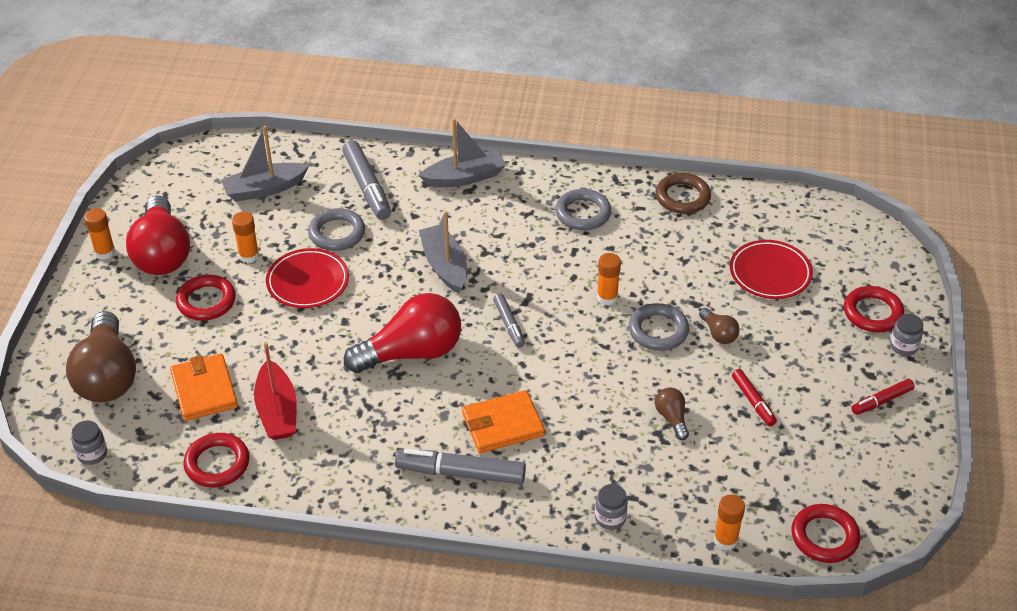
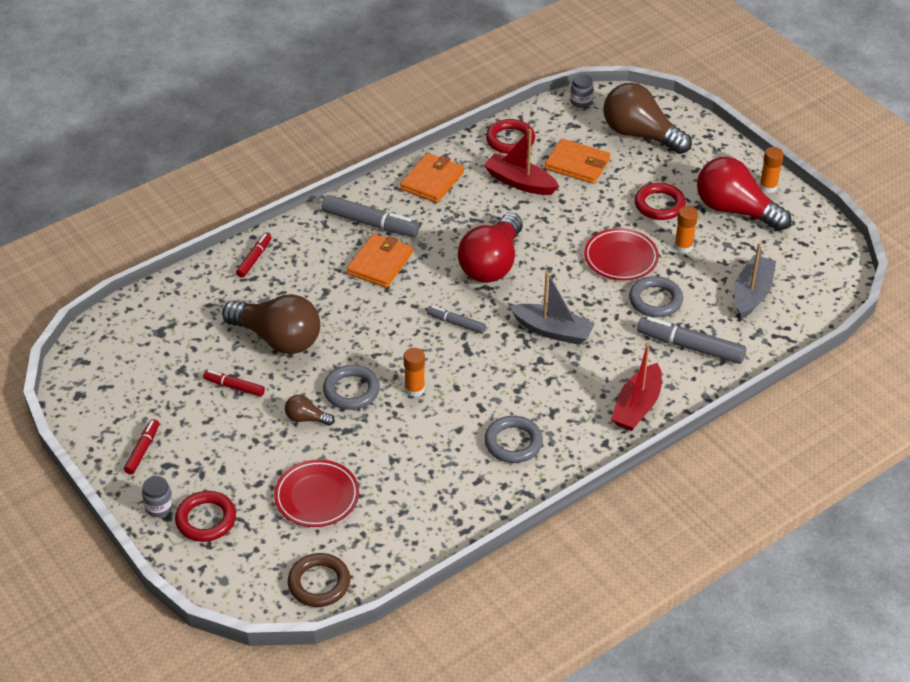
camera: 135 degrees right, 0 degrees up
(347, 476) = (432, 180): none -> orange wallet
(461, 473) = (370, 223): grey marker -> grey marker turned 60 degrees clockwise
(465, 177) = (637, 406): grey boat -> red boat
(610, 518) = (254, 259): grey jar -> red marker
(671, 418) = (278, 339): brown light bulb -> brown light bulb, size x2.24
(682, 197) = (456, 516): brown ring -> brown ring (319, 583)
(725, 540) = (172, 292): orange glue stick -> none
(824, 537) = (110, 334): red ring -> none

